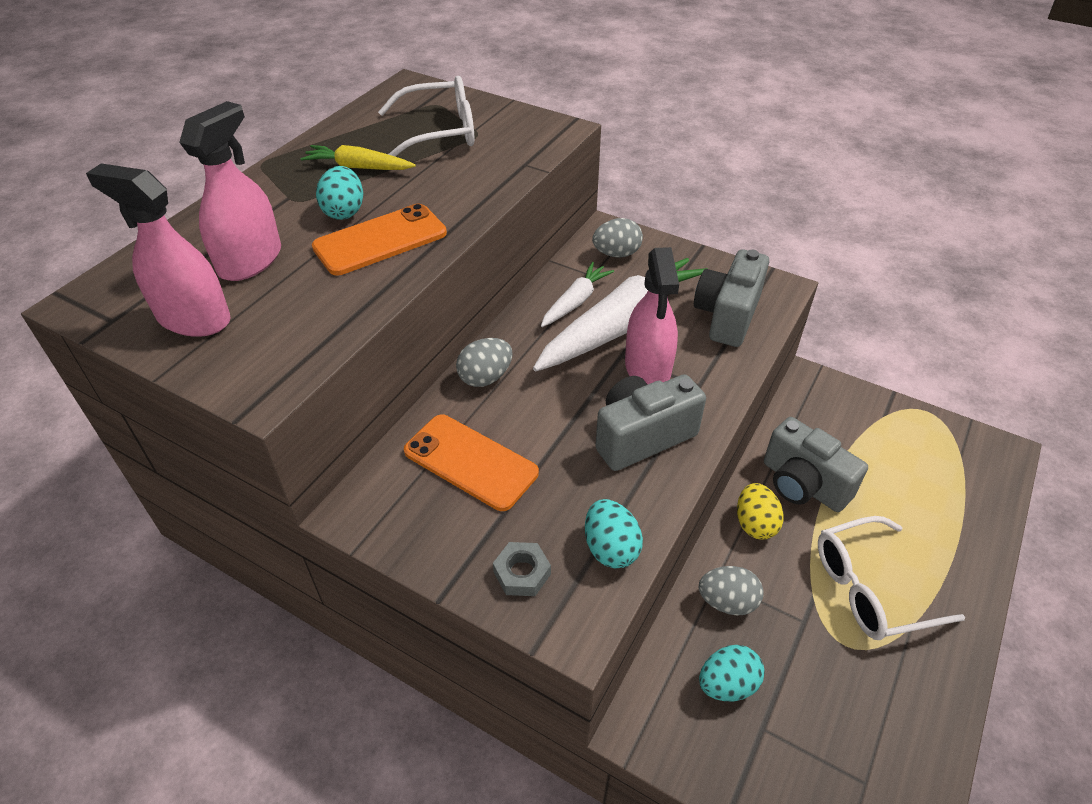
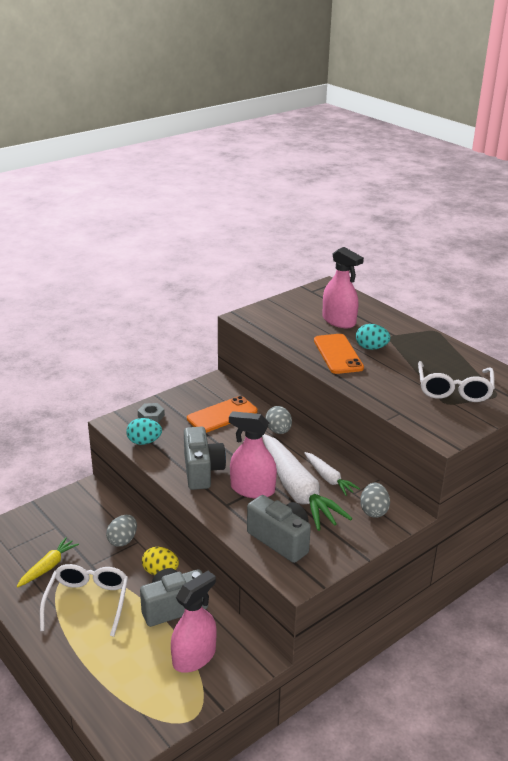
camera: 110 degrees right, 15 degrees down
(193, 318) = (301, 306): pink spray bottle -> pink spray bottle (194, 657)
(358, 167) = (418, 357): yellow carrot -> yellow carrot (48, 567)
(727, 684) = (83, 523): turquoise egg -> none

